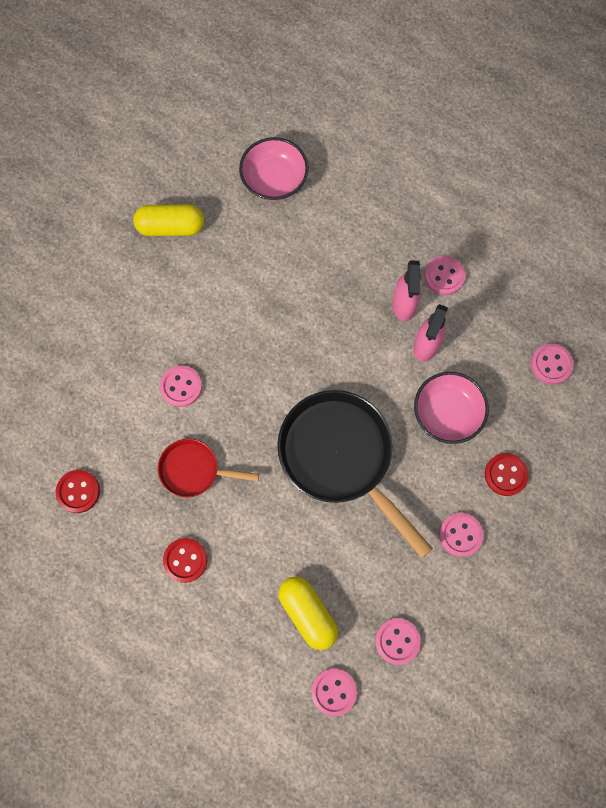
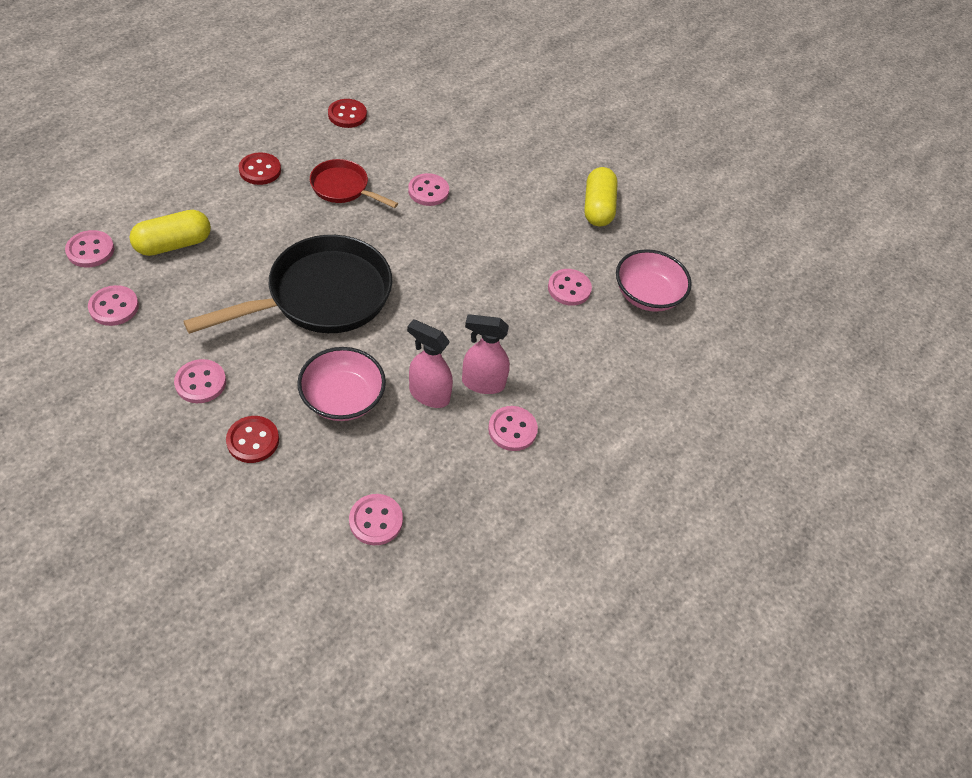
camera: 90 degrees right, 20 degrees down
(194, 470) = (343, 188): red pan -> red pan turned 75 degrees counterclockwise
(282, 245) = (569, 288): none -> pink button

